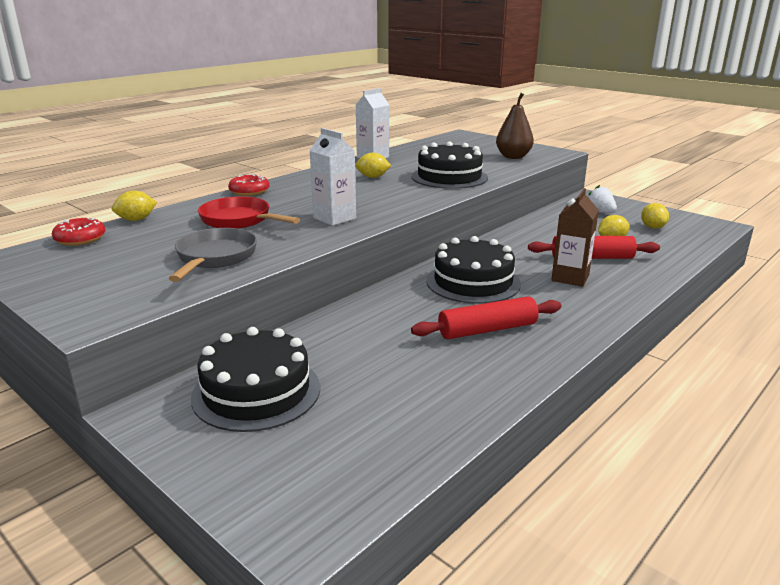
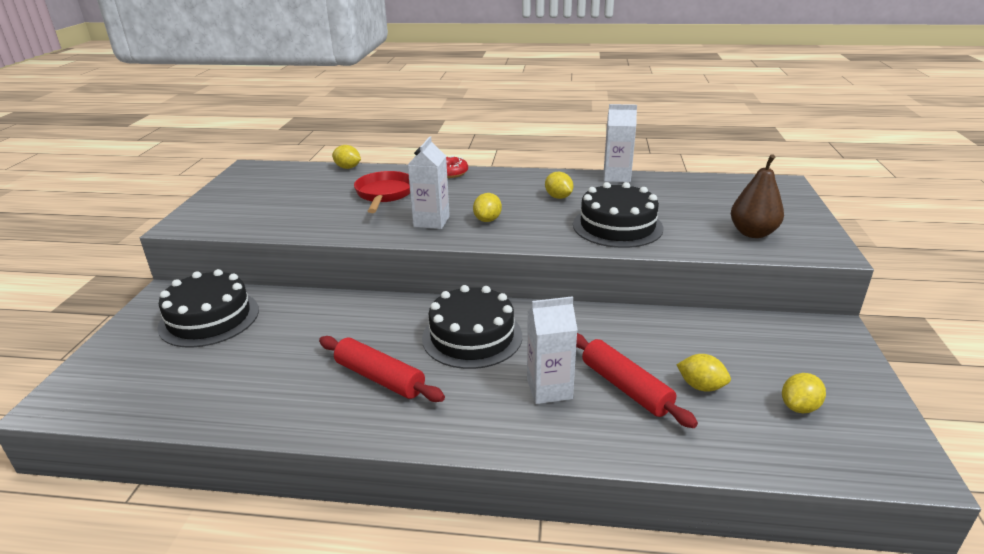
camera: 55 degrees right, 5 degrees up
(80, 239) = (298, 169): red donut -> none
(215, 258) = (305, 216): grey pan -> none
(369, 203) = (487, 220): none -> yellow lemon
(570, 278) = (549, 389): brown carton -> white carton
(600, 213) = (784, 352): white strawberry -> none

